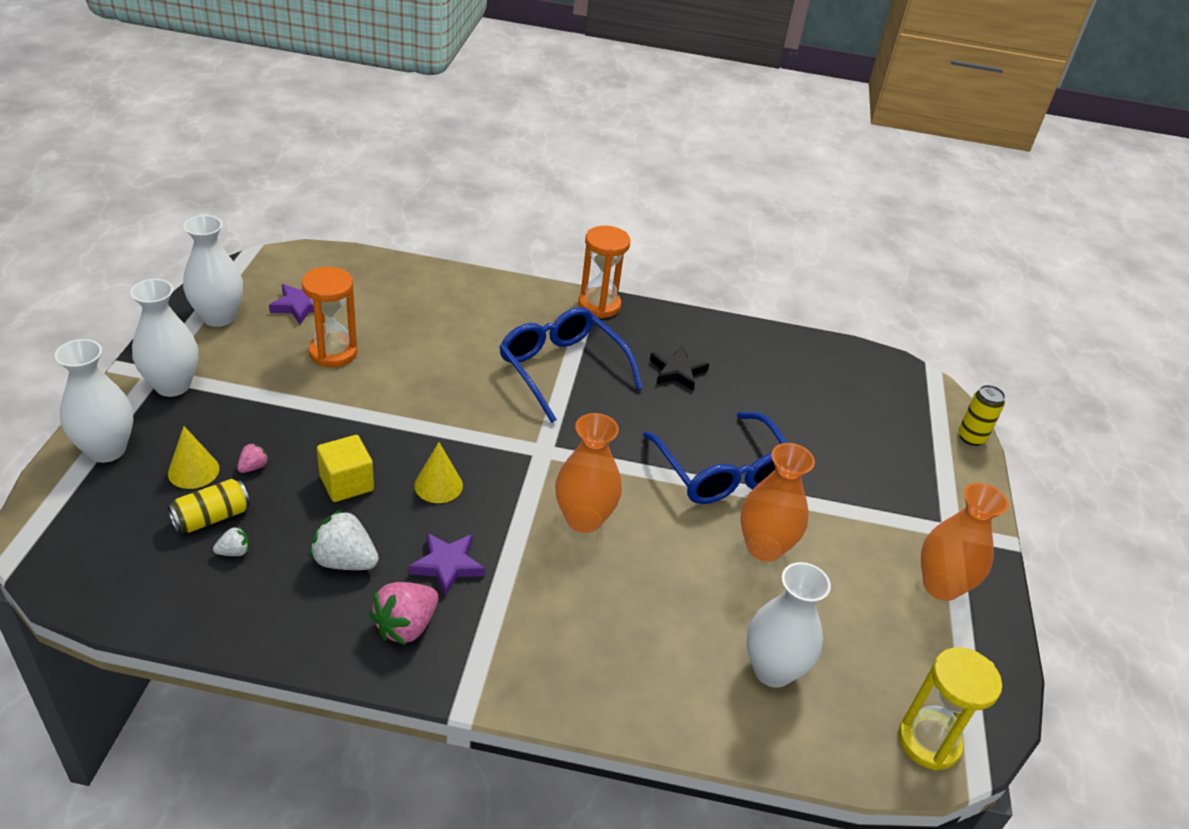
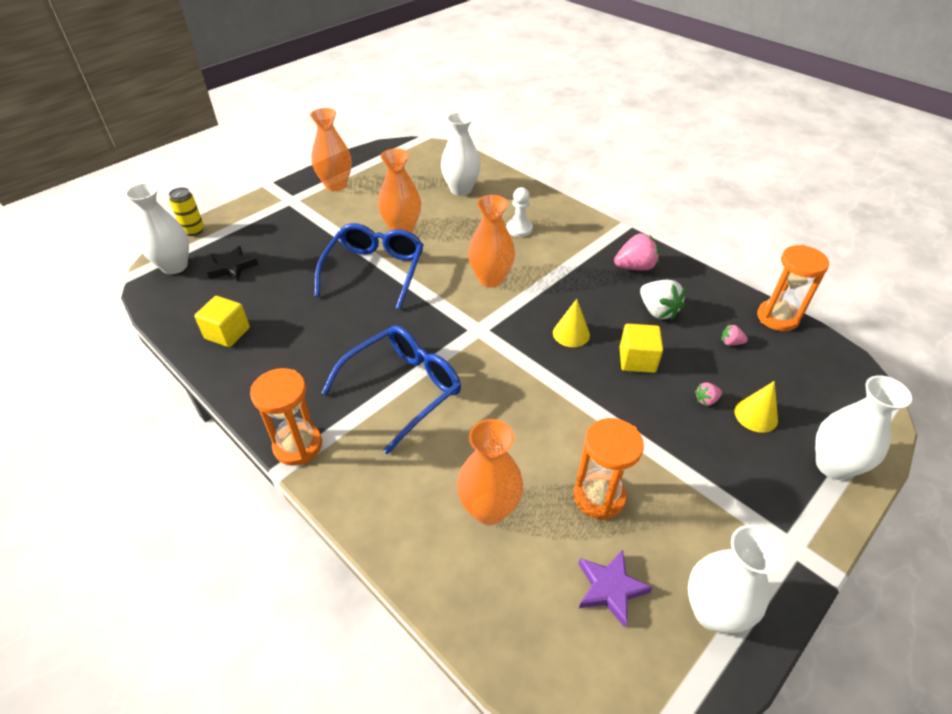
camera: 140 degrees left, 5 degrees up
(168, 621) = (777, 317): none -> orange hourglass
(172, 385) = (772, 520): white vase -> white vase (174, 266)
(211, 517) = (744, 372): yellow can -> none
(234, 552) = (730, 342): white strawberry -> pink strawberry
(418, 318) = (489, 509): none -> orange vase
(447, 565) = (594, 286): purple star -> none
(561, 369) = (403, 389): blue glasses -> blue glasses turned 135 degrees counterclockwise
(616, 624) = (519, 229): none -> white pawn
(677, 371) = (314, 349): black star -> black star (232, 267)
(767, 355) = (227, 333): none -> yellow cube
(928, 741) = (424, 152): yellow hourglass -> none

